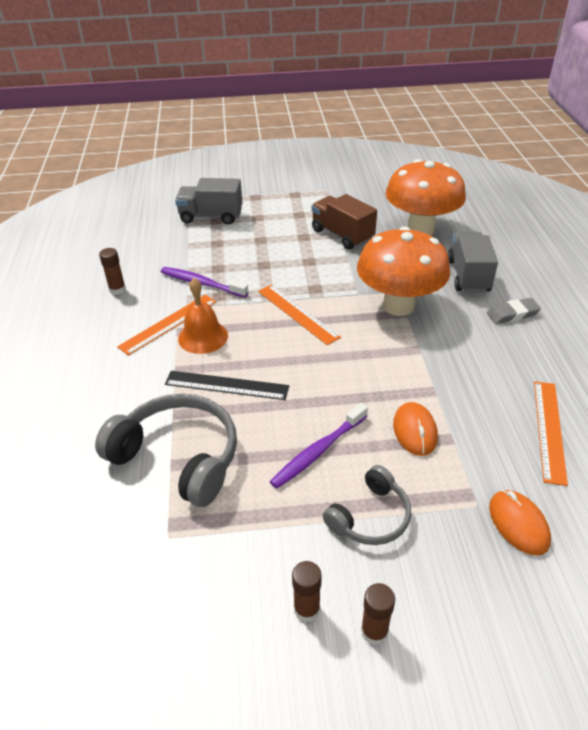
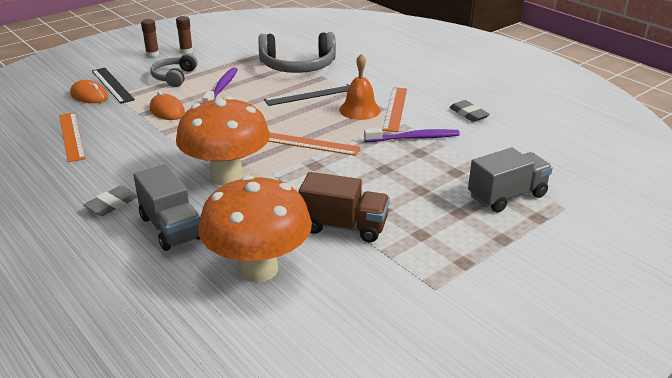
camera: 145 degrees right, 10 degrees down
(117, 290) = (468, 114): brown glue stick -> grey eraser
(476, 541) = (112, 85): none -> black ruler

